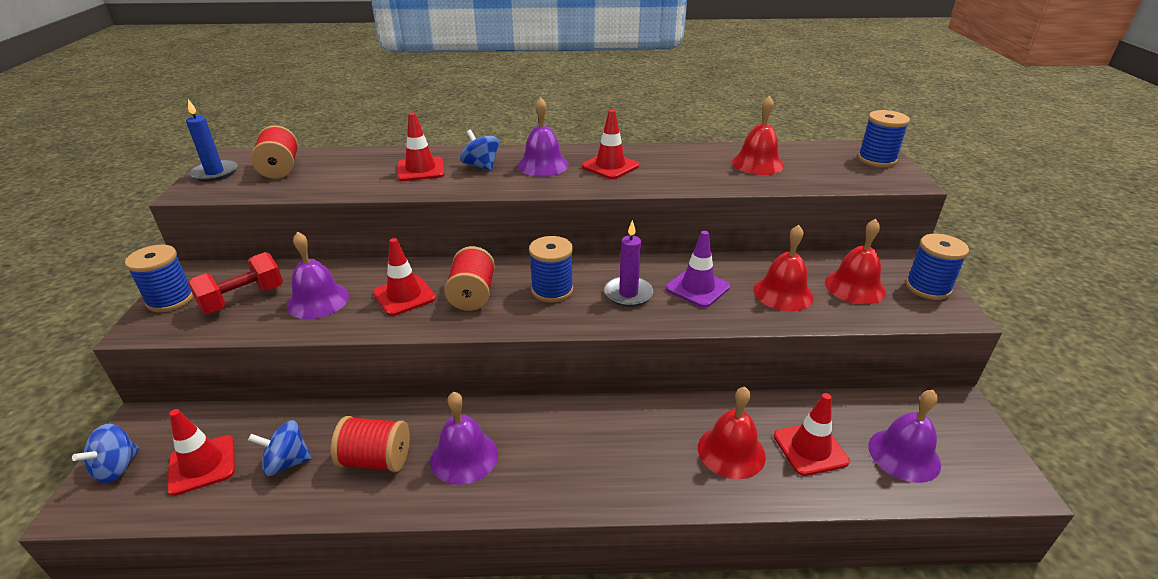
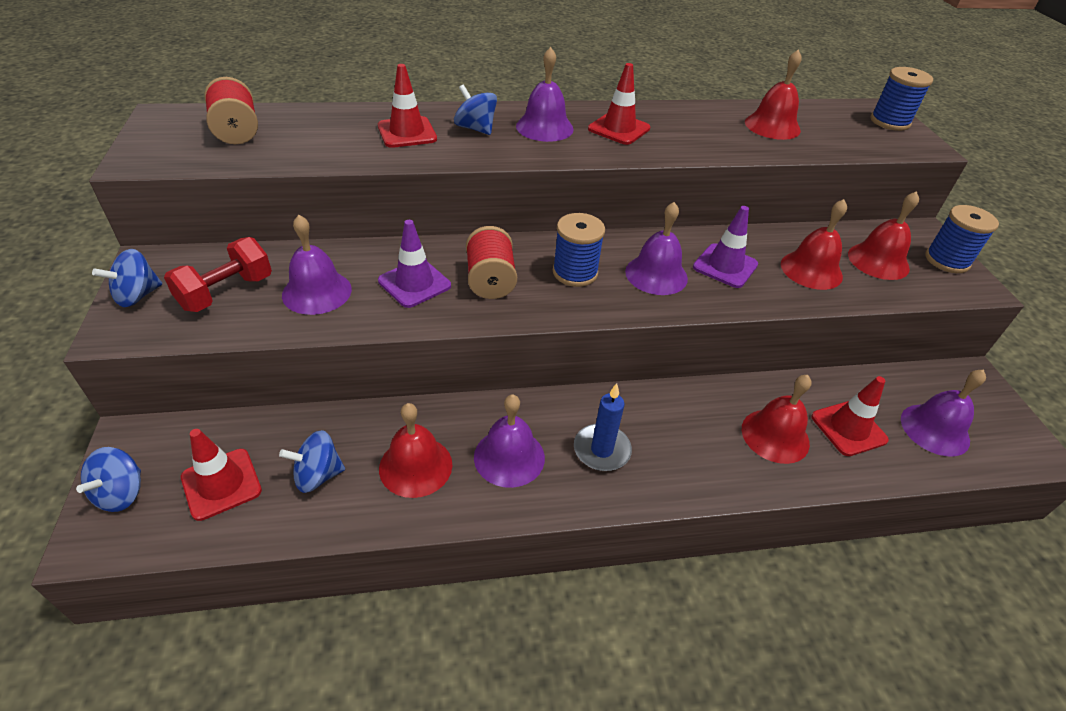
camera: 10 degrees left, 10 degrees up
(170, 300) = (137, 296): blue spool -> blue spinning top
(215, 173) = (156, 137): blue candle -> blue candle (601, 450)
(376, 460) = (415, 466): red spool -> red bell
(404, 296) = (414, 283): red traffic cone -> purple traffic cone
(628, 294) = (656, 274): purple candle -> purple bell

